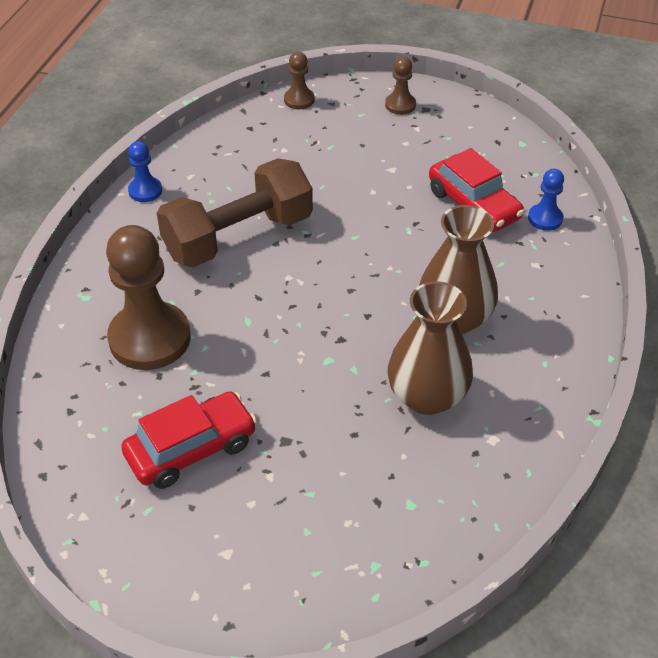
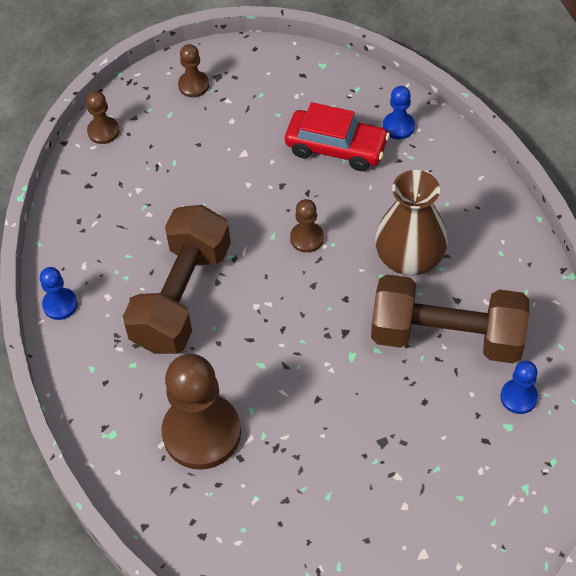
camera: 35 degrees left, 10 degrees up
(191, 449) = (323, 497): red car -> none
(380, 254) = (307, 238): none -> brown pawn
(427, 396) = (446, 336): brown vase -> brown dumbbell
(444, 487) = (518, 397): none -> blue pawn

